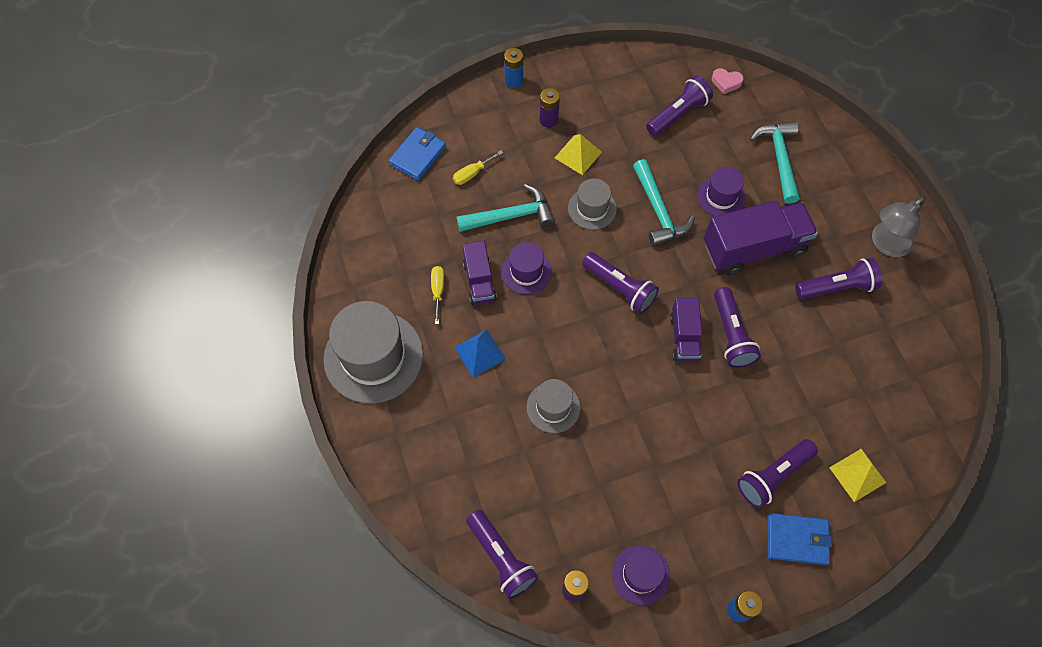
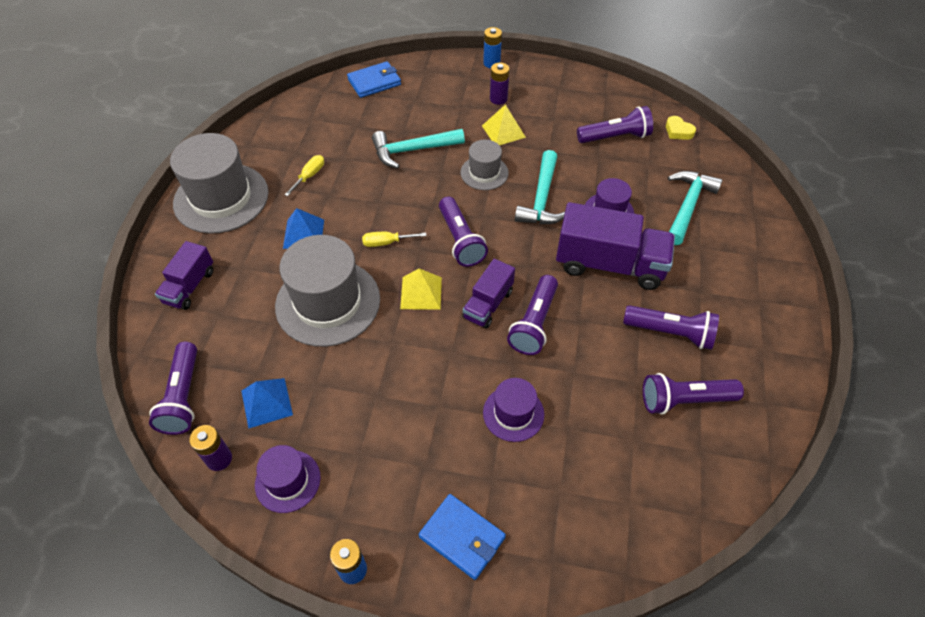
camera: 30 degrees right, 10 degrees down
(472, 173) = (406, 110): yellow screwdriver -> yellow screwdriver (386, 242)
(479, 281) = (348, 183): purple truck -> purple truck (189, 286)
(511, 216) = (412, 150): turquoise hammer -> turquoise hammer turned 150 degrees clockwise
(526, 272) = (391, 193): purple hat -> purple hat (513, 413)
(553, 407) = (328, 302): grey hat -> grey hat, size x1.89
(573, 522) = (266, 402): none -> blue pyramid
(726, 82) = (678, 131): pink heart -> yellow heart
(773, 476) = (482, 465): purple flashlight -> purple flashlight (684, 400)
(857, 475) = (571, 512): yellow pyramid -> yellow pyramid (421, 293)
(886, 244) = (750, 320): grey lamp -> none

